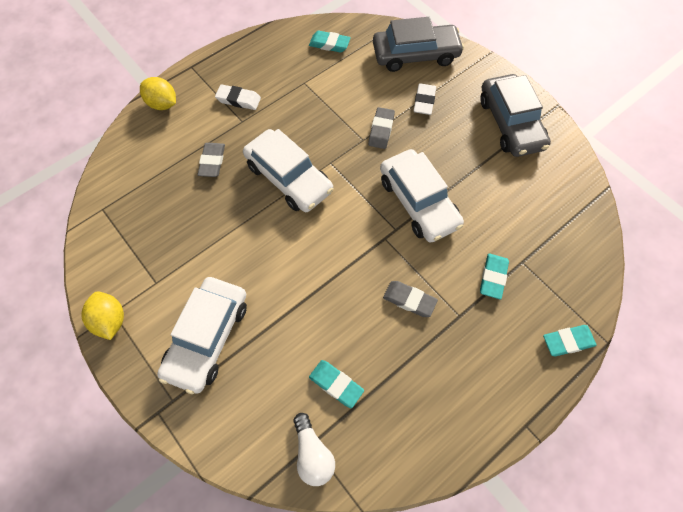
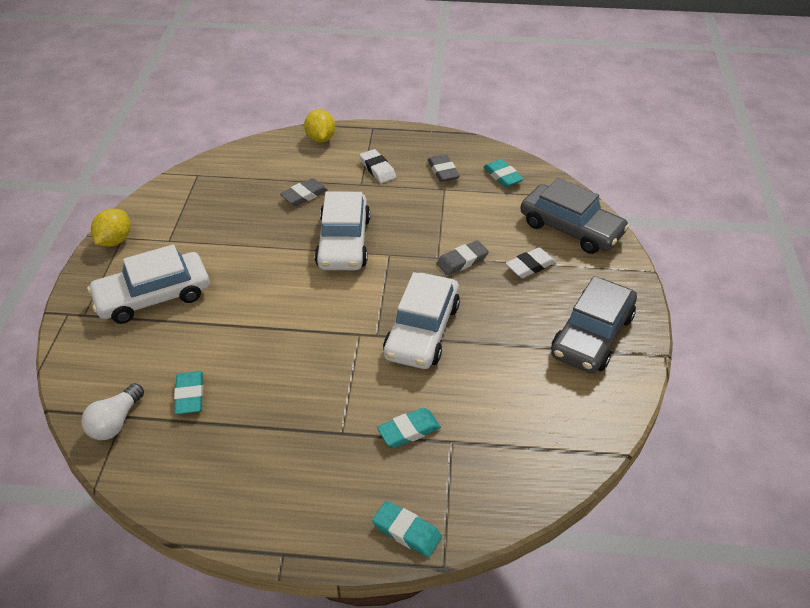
camera: 45 degrees right, 20 degrees down
(409, 300) = (318, 389): grey eraser -> grey eraser (443, 171)

